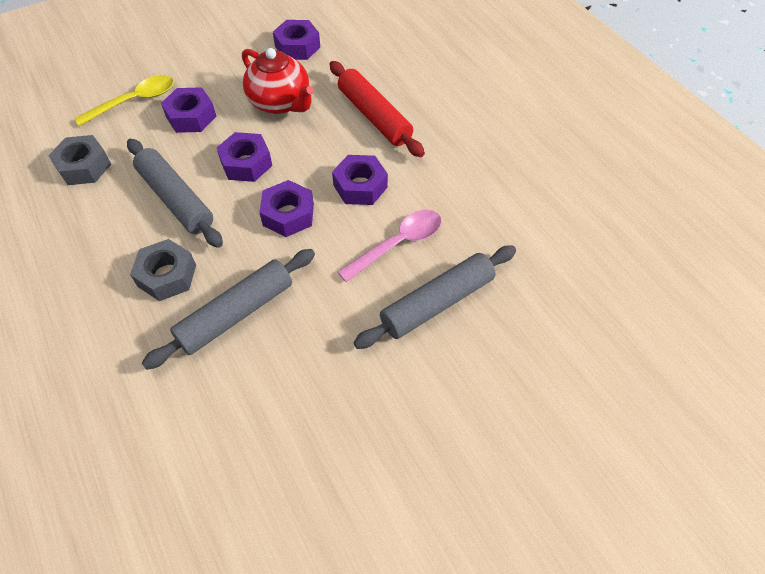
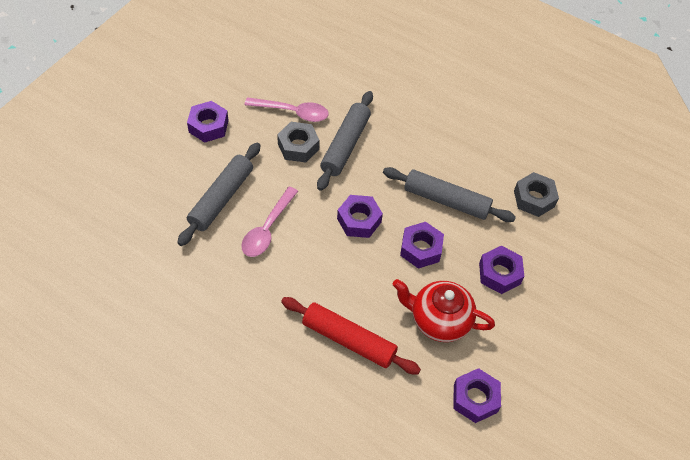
camera: 150 degrees right, 0 degrees up
(134, 101) = (558, 269): yellow spoon -> none
(167, 276) = (406, 150): grey nut -> grey nut (298, 146)
(272, 399) = (292, 112): none -> pink spoon
(360, 186) = (321, 264): purple nut -> purple nut (208, 126)

